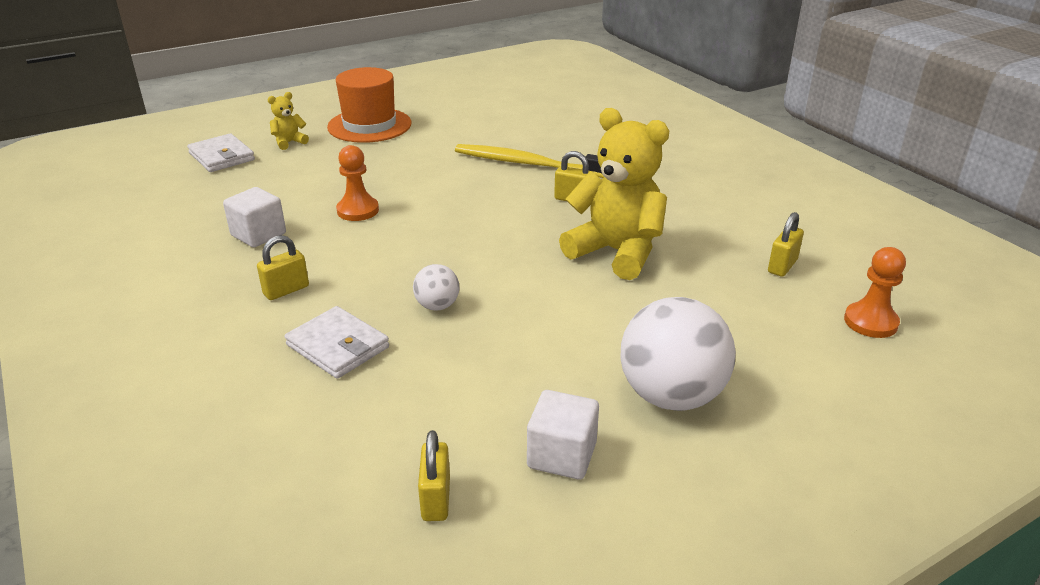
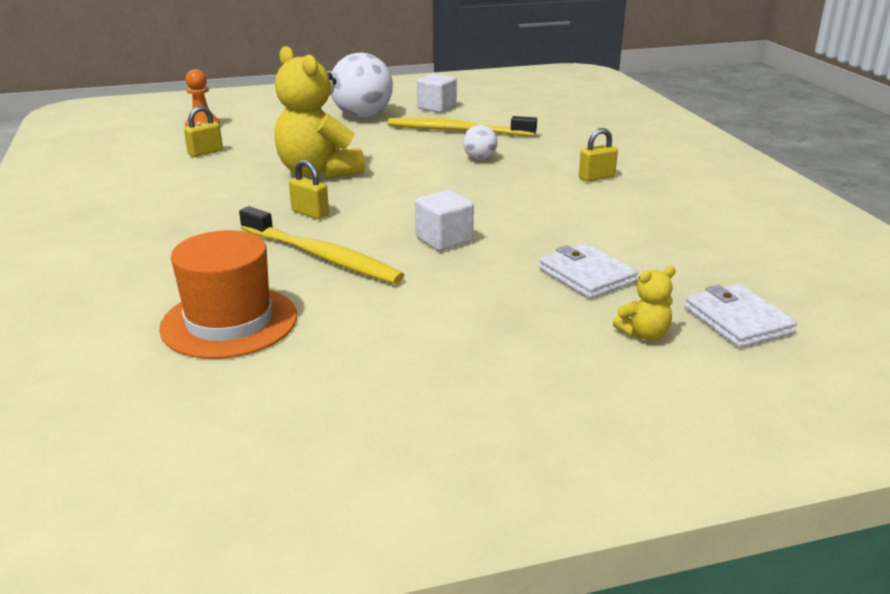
camera: 165 degrees left, 5 degrees down
(258, 234) = (637, 217): white cube -> white cube (444, 240)
(338, 346) = (552, 148): white wallet -> white wallet (587, 275)
(358, 210) = (538, 228): orange pawn -> none
(369, 125) = (516, 353): orange hat -> orange hat (229, 322)
(436, 499) = (503, 104): yellow padlock -> none
(492, 373) = (457, 130): none -> yellow toothbrush

